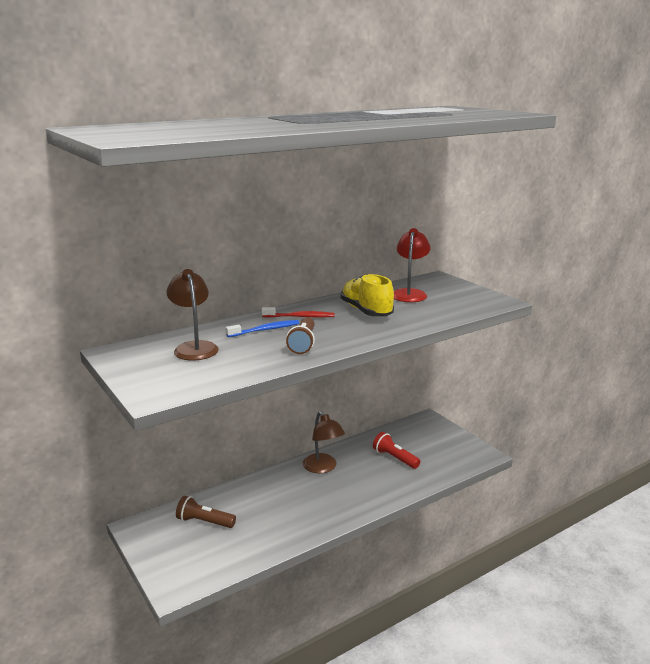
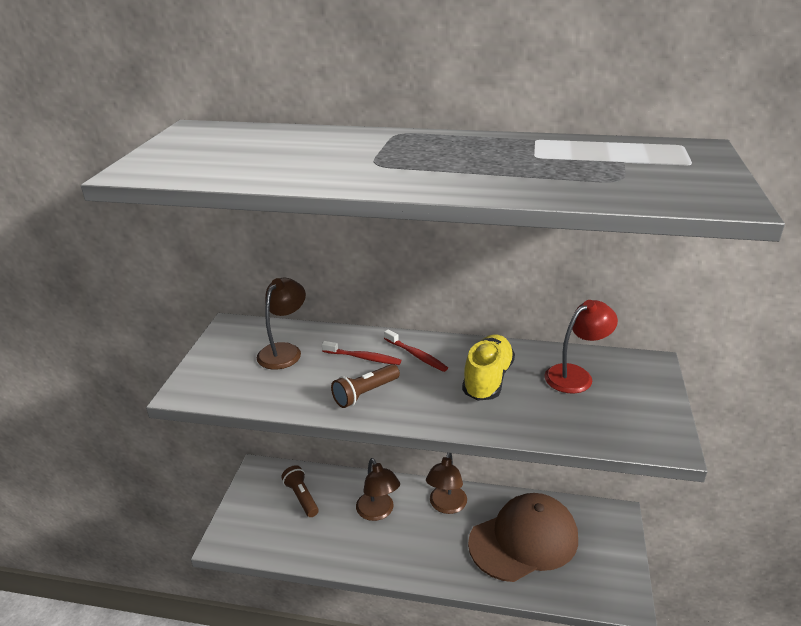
camera: 45 degrees right, 10 degrees up
(264, 330) = (363, 358): blue toothbrush -> red toothbrush
(280, 497) = (378, 512): none -> brown lamp
(395, 458) = (524, 540): red flashlight -> brown cap

